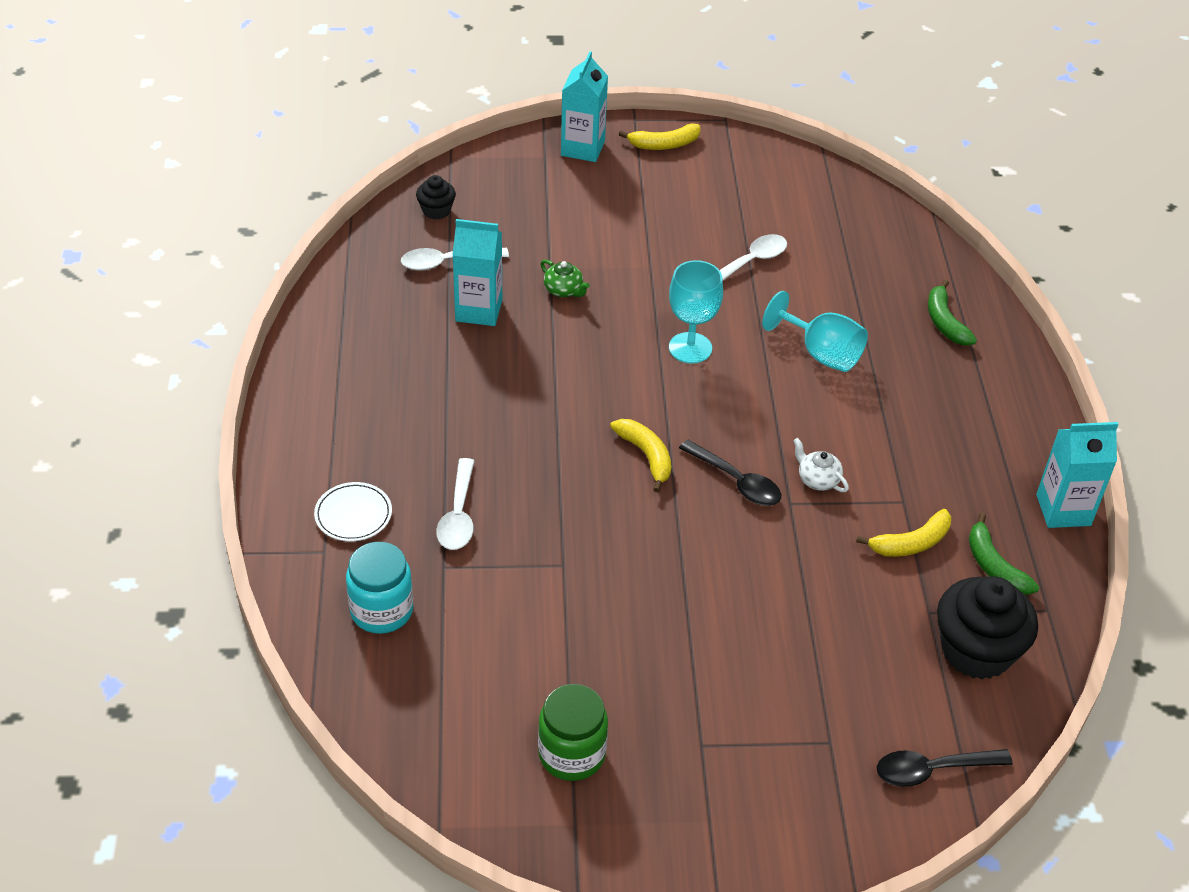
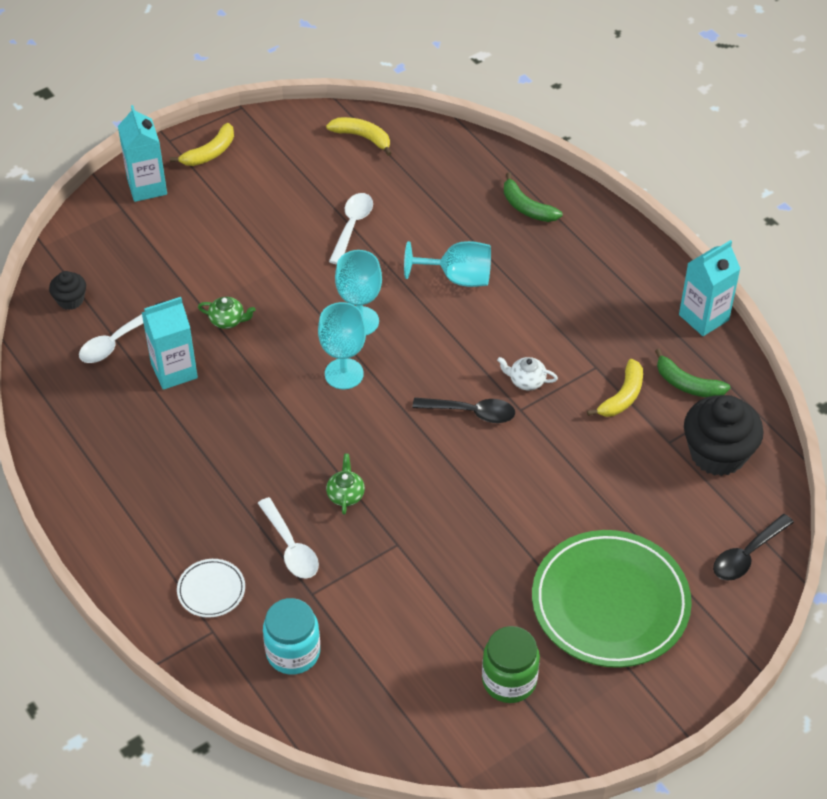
camera: 30 degrees left, 5 degrees up
(549, 494) = (345, 495): none -> green teapot
(636, 387) = (344, 374): none -> turquoise goblet
(646, 456) = (392, 426): yellow banana -> yellow banana (362, 137)
(739, 736) = (610, 603): none -> green plate

